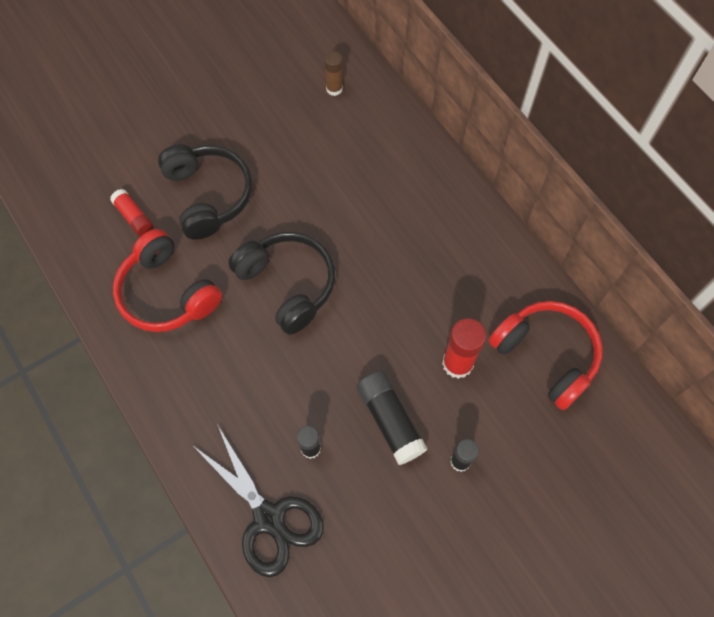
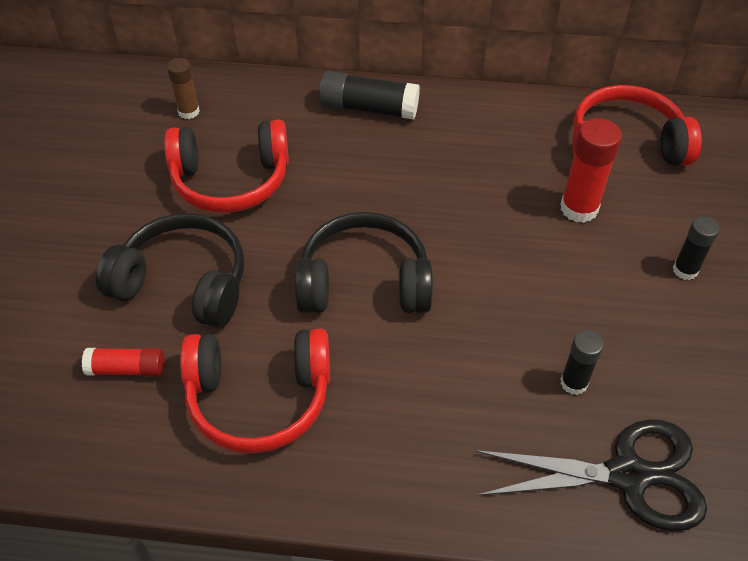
camera: 50 degrees left, 15 degrees down
(301, 156) = (231, 180): none -> red headphones
(390, 420) = (597, 296): black glue stick -> black glue stick (369, 108)

